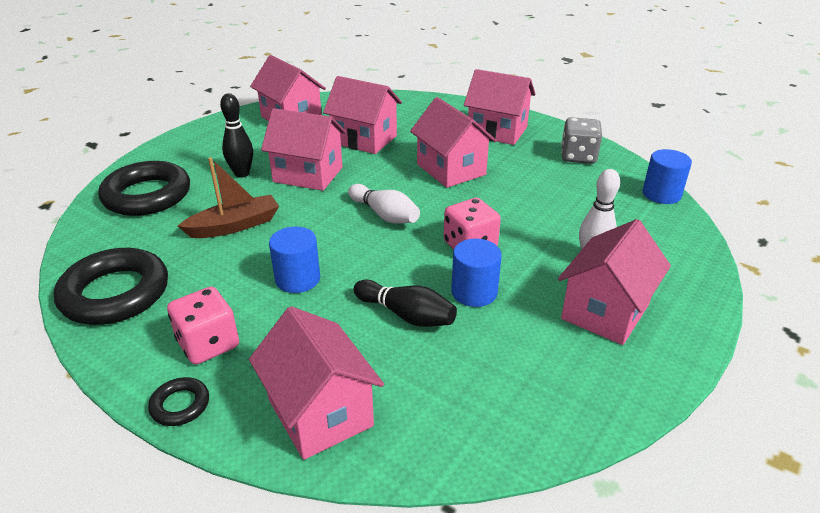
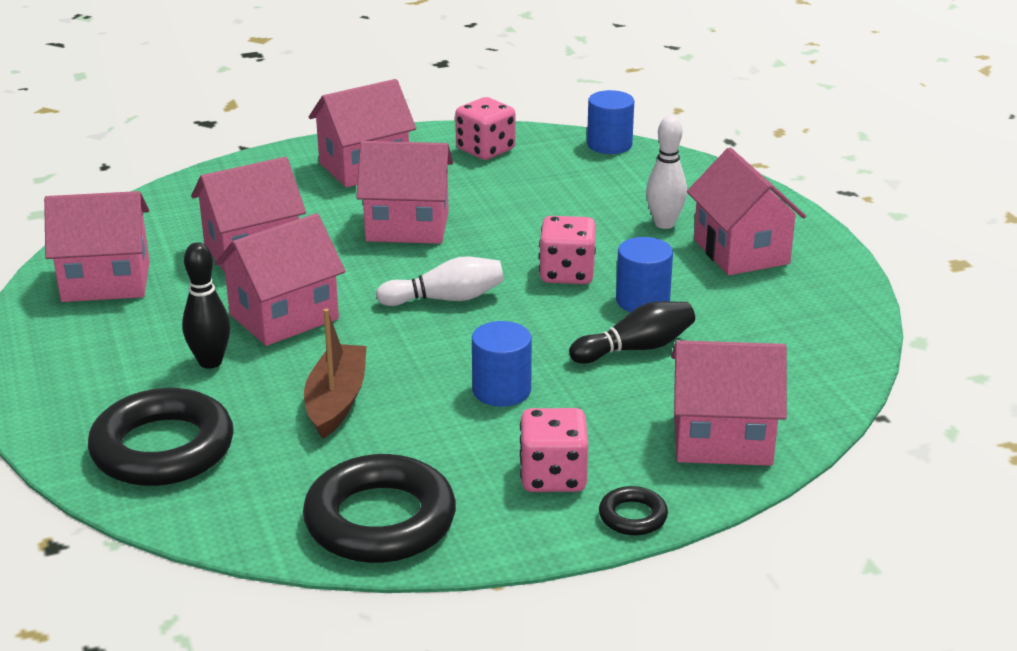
camera: 55 degrees left, 5 degrees down
(578, 156) = (485, 150): grey dice -> pink dice

